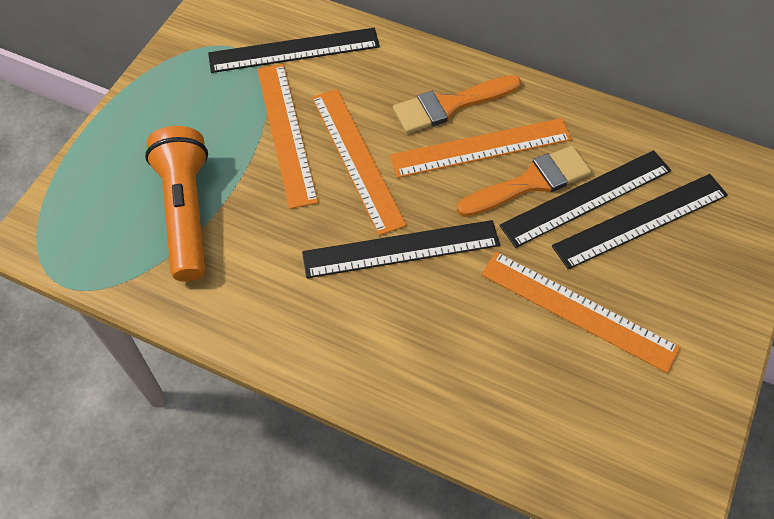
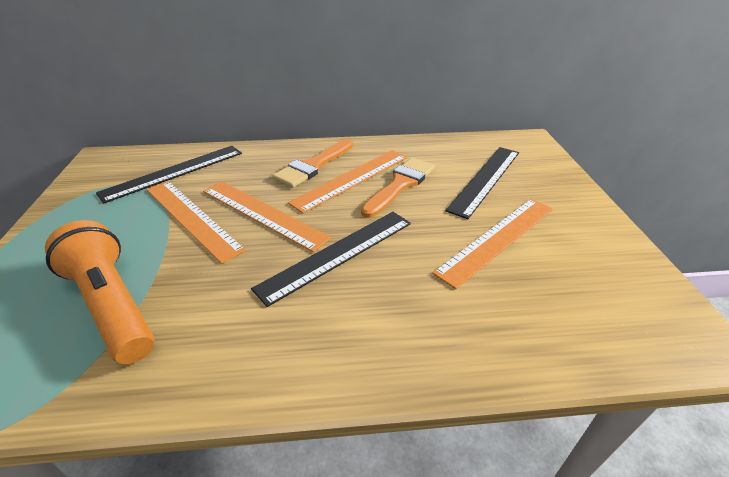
camera: 30 degrees left, 20 degrees down
(578, 310) = (497, 239): orange ruler -> orange ruler turned 45 degrees counterclockwise
(586, 198) = (442, 180): black ruler -> none

